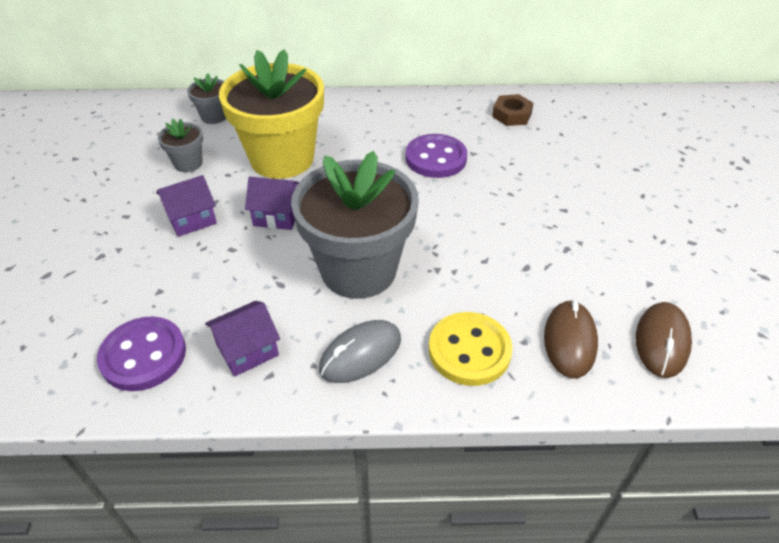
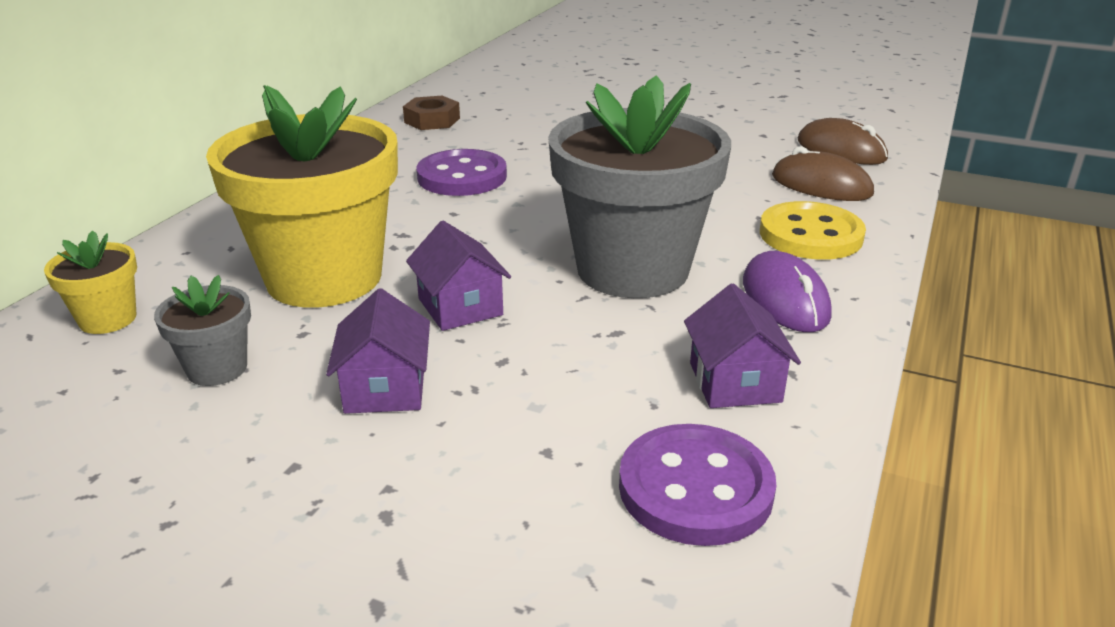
camera: 65 degrees left, 15 degrees down
(214, 116) = (108, 319): grey flower pot -> yellow flower pot
(277, 215) = (460, 307): purple house -> purple house turned 60 degrees counterclockwise
(360, 354) = (785, 299): grey mouse -> purple mouse

